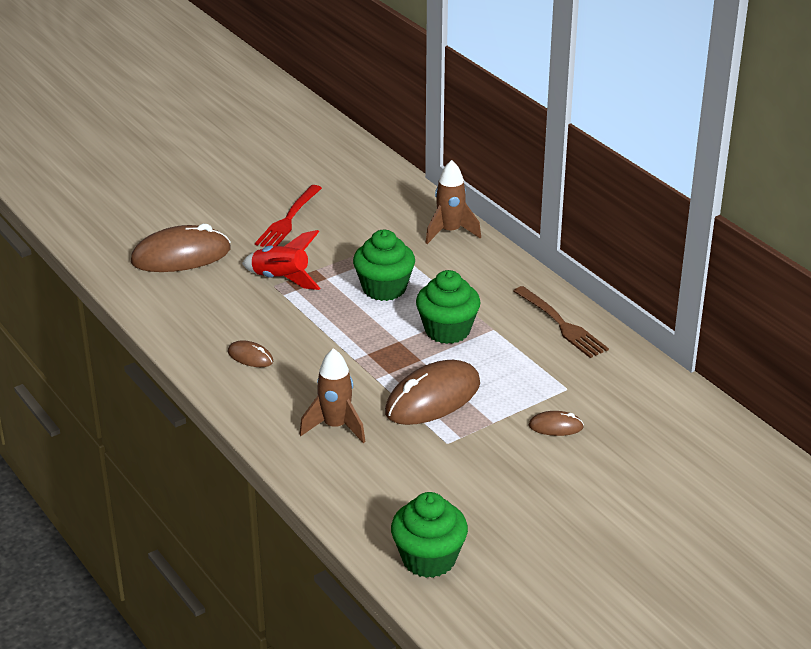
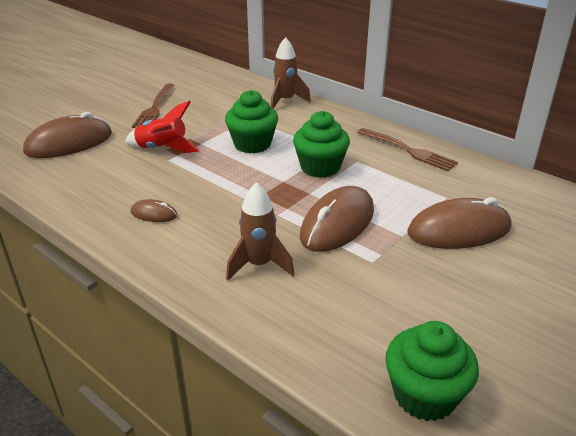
camera: 15 degrees left, 0 degrees up
(288, 220) = (154, 108): red fork -> brown fork
(555, 426) = (459, 230): brown mouse -> brown mouse, size x2.12

